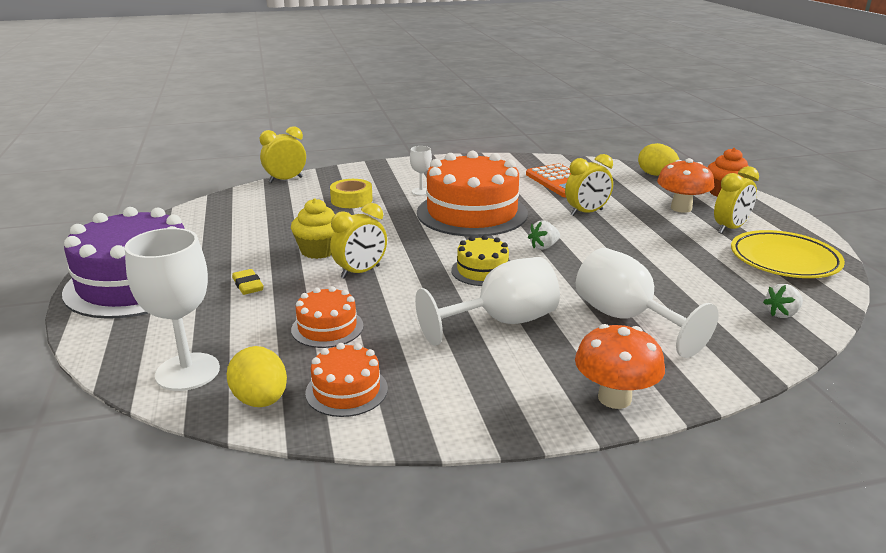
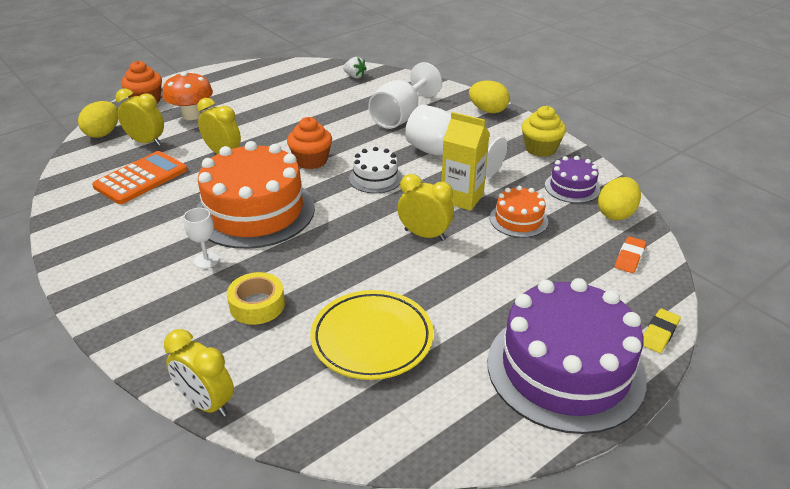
camera: 115 degrees left, 10 degrees up
(187, 372) = (629, 257): white goblet -> orange eraser
(248, 285) = (501, 289): yellow eraser -> yellow eraser (659, 333)
(319, 250) = (403, 275): yellow cupcake -> yellow cupcake (540, 149)
(346, 390) = (572, 187): orange cake -> purple cake
(400, 307) = (462, 198): none -> yellow carton
(482, 271) = (375, 178): yellow cake -> white cake
(544, 247) = (311, 161): white strawberry -> orange cupcake
(614, 398) = (488, 110): orange mushroom -> yellow egg
(730, 228) = (228, 95): yellow clock -> yellow clock (146, 142)
(784, 260) = (275, 77): yellow plate -> yellow plate (372, 339)

